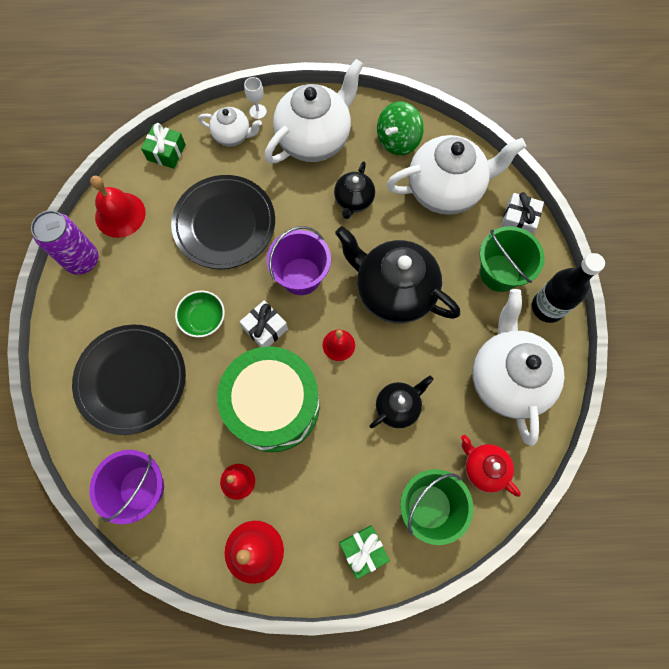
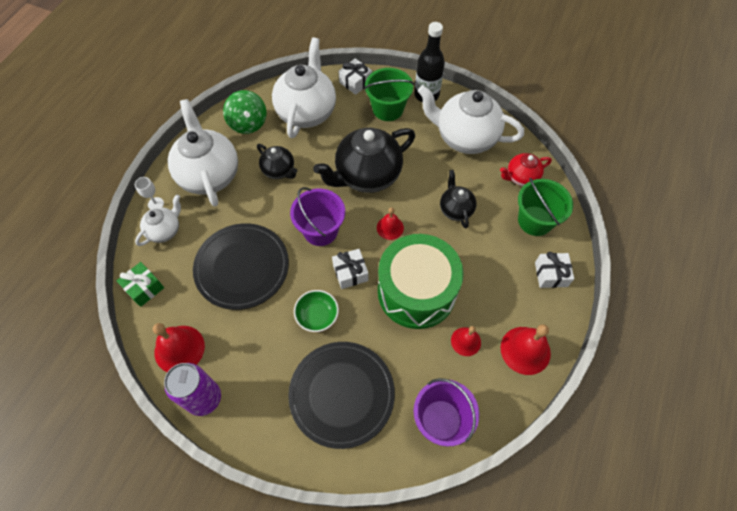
camera: 65 degrees left, 10 degrees down
(363, 550) = (551, 274): green gift -> white gift

